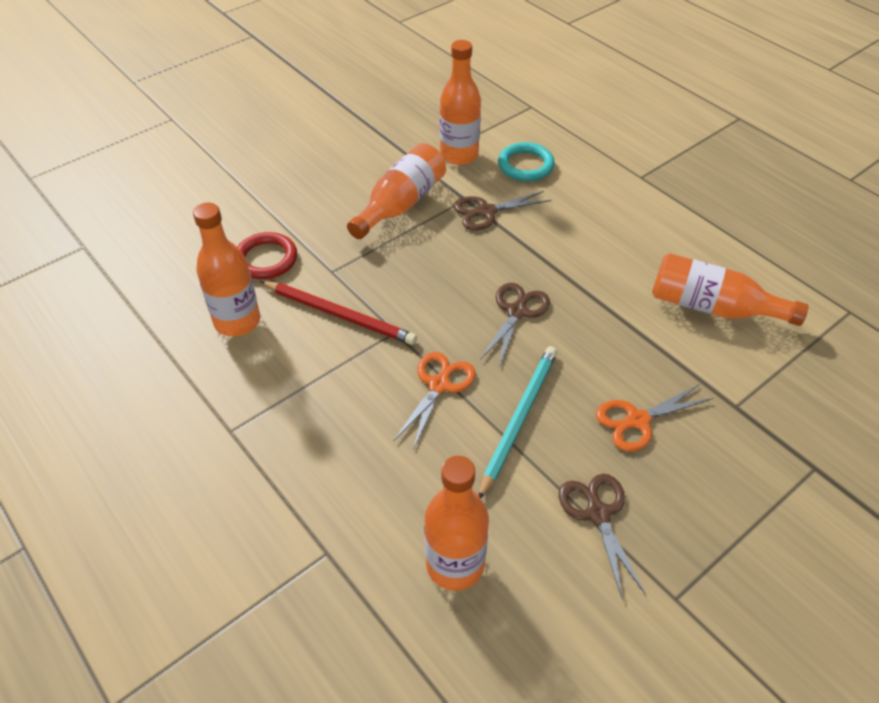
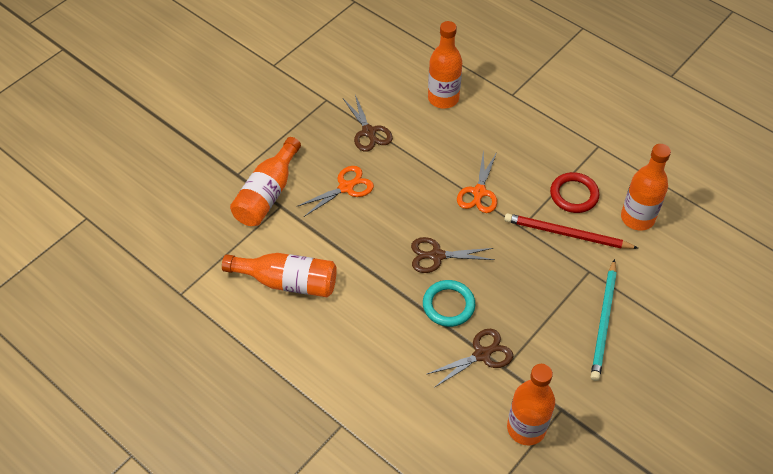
camera: 170 degrees right, 5 degrees up
(266, 259) = (646, 274): red ring -> red ring (574, 195)
(401, 204) = (560, 351): orange bottle -> orange bottle (267, 194)
(516, 312) = (437, 256): brown scissors -> brown scissors turned 75 degrees clockwise
(519, 419) = (422, 178): turquoise pencil -> turquoise pencil (603, 322)
(525, 165) = (457, 423): turquoise ring -> turquoise ring (448, 305)

